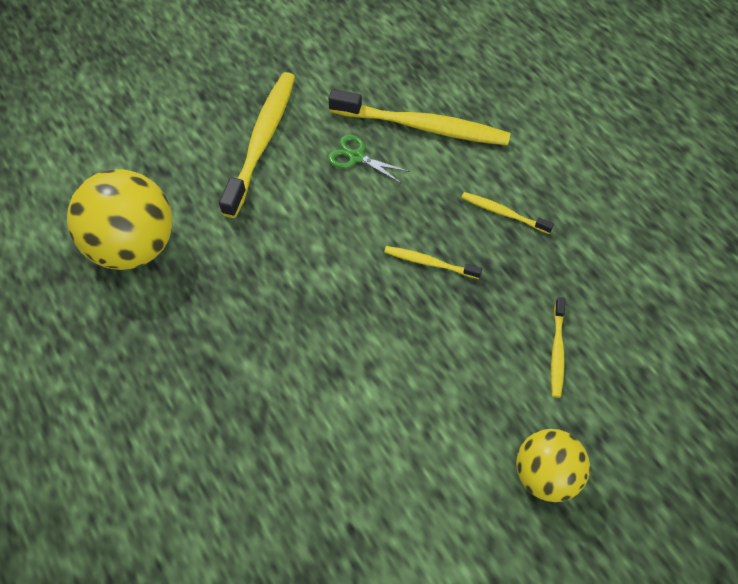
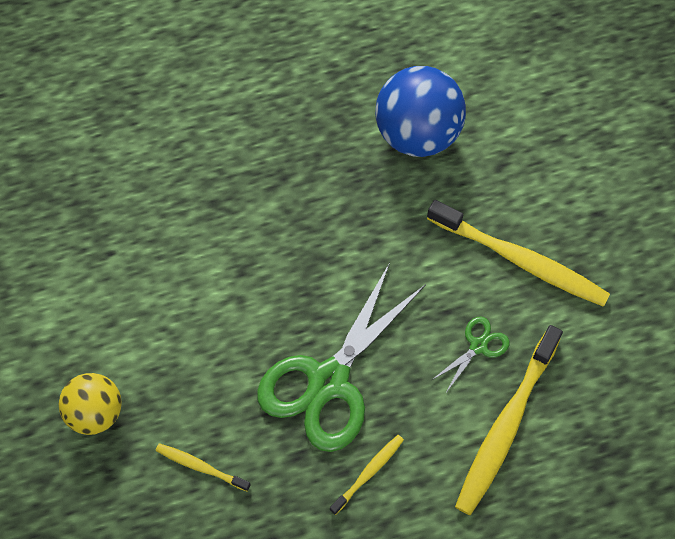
camera: 105 degrees right, 5 degrees up
(135, 246) = (417, 134): yellow ball -> blue ball
(430, 263) = (329, 381): yellow toothbrush -> green scissors

